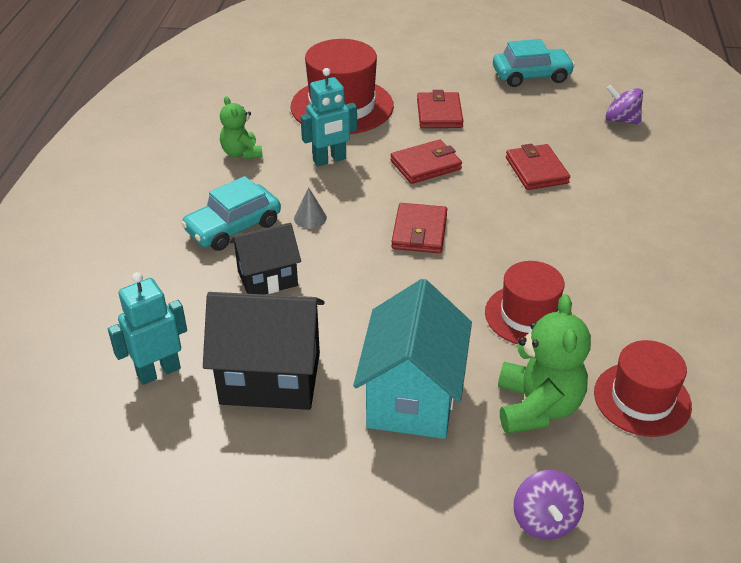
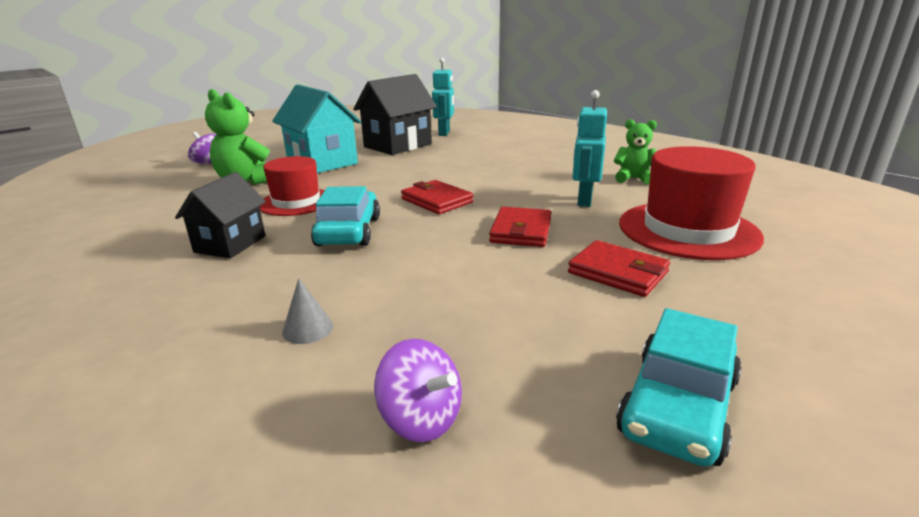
camera: 130 degrees right, 15 degrees down
(233, 227) = (536, 161): turquoise car -> turquoise car (349, 231)
(267, 278) = (470, 158): black house -> black house (230, 244)
(310, 218) = (512, 178): grey cone -> grey cone (308, 329)
(536, 170) = (425, 278): red wallet -> none
(621, 120) = (421, 419): purple spinning top -> purple spinning top turned 60 degrees clockwise
(642, 399) = (178, 204): red hat -> none

